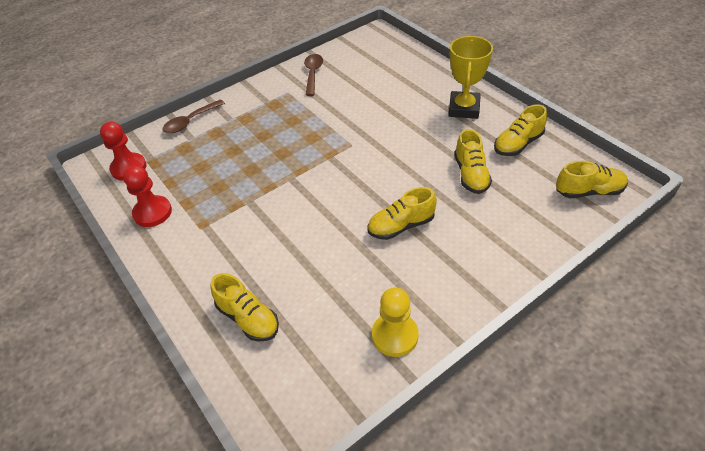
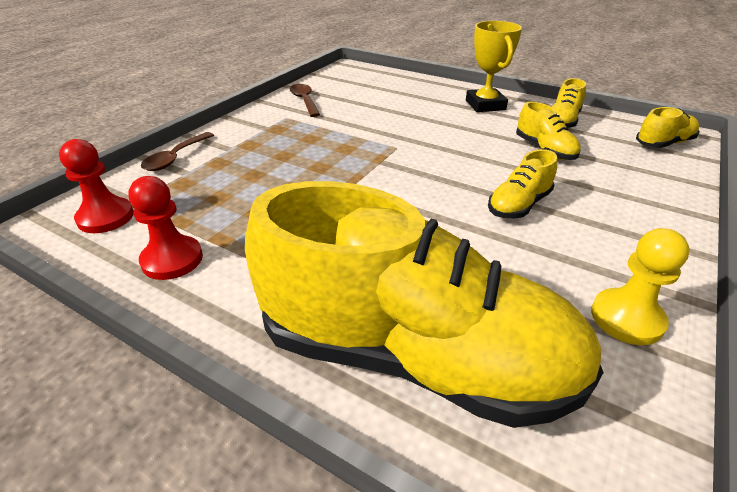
camera: 25 degrees left, 10 degrees down
(248, 318) = (414, 356): yellow shoe -> yellow shoe, size x2.42

